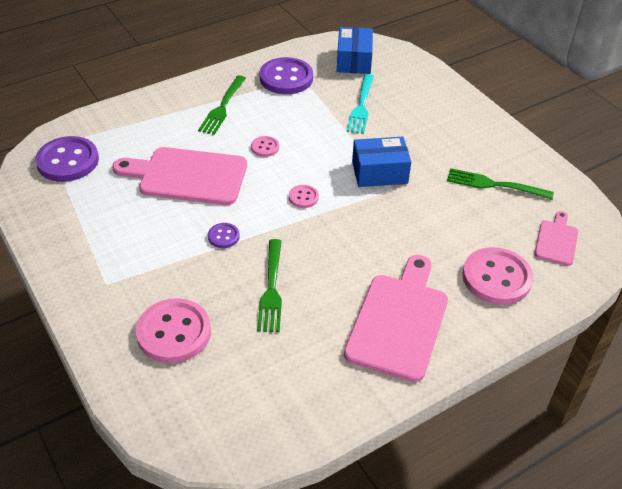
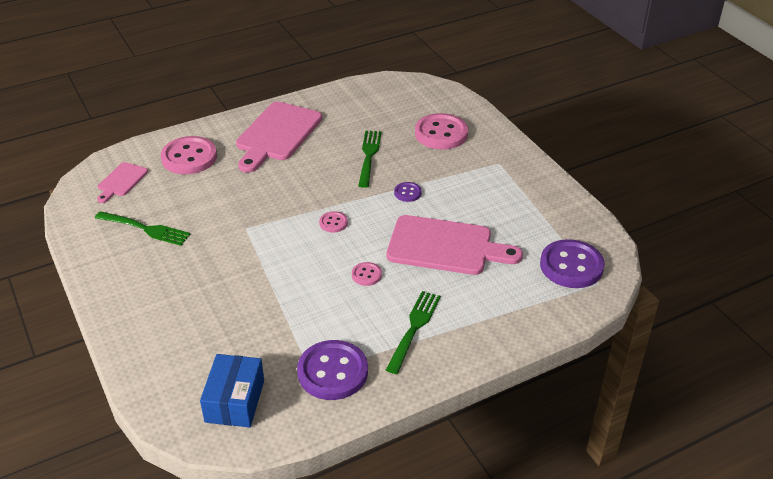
camera: 175 degrees left, 5 degrees down
(361, 106) = (247, 325): turquoise fork -> none
(379, 172) = (253, 244): blue box -> none

